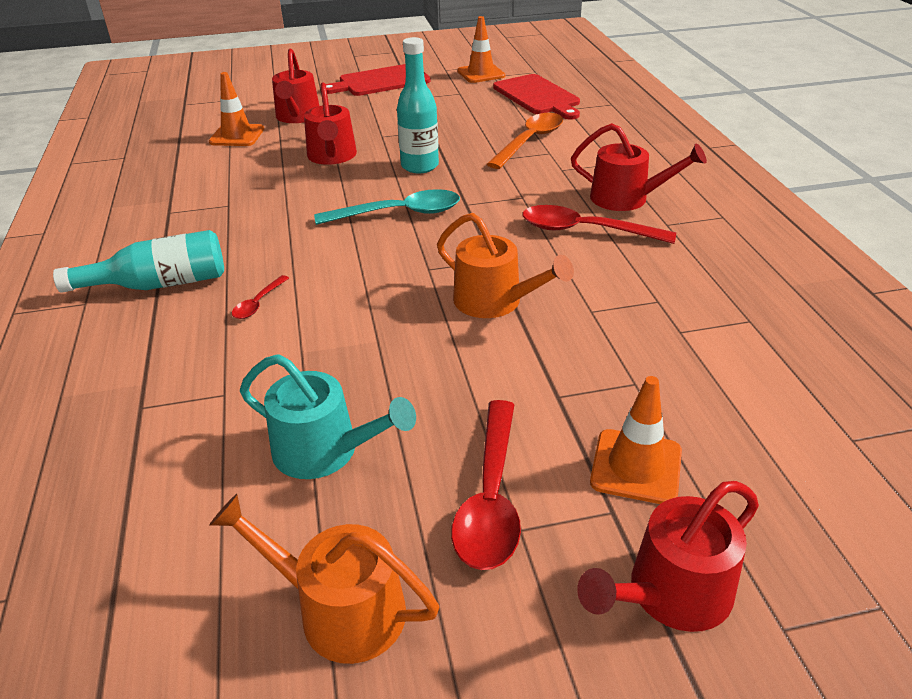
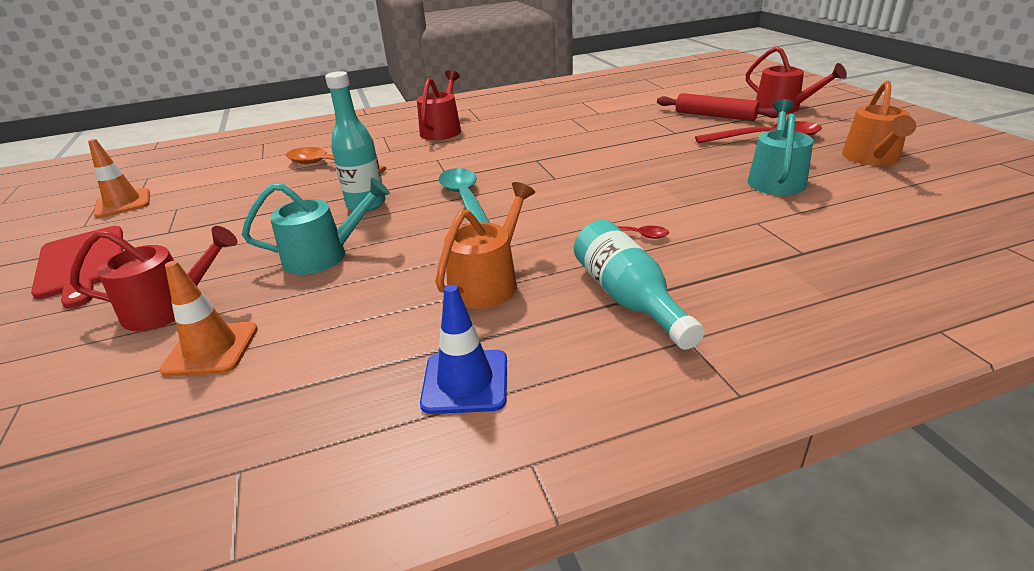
camera: 95 degrees left, 5 degrees down
(128, 213) = (465, 382): none -> blue traffic cone
(332, 156) = (323, 256): red watering can -> turquoise watering can
(494, 301) = (590, 154): orange watering can -> orange watering can (488, 282)
(538, 96) = (221, 171): red cutting board -> none
(585, 231) = (490, 138): red spoon -> none
(636, 467) = (715, 116): orange traffic cone -> red rolling pin

